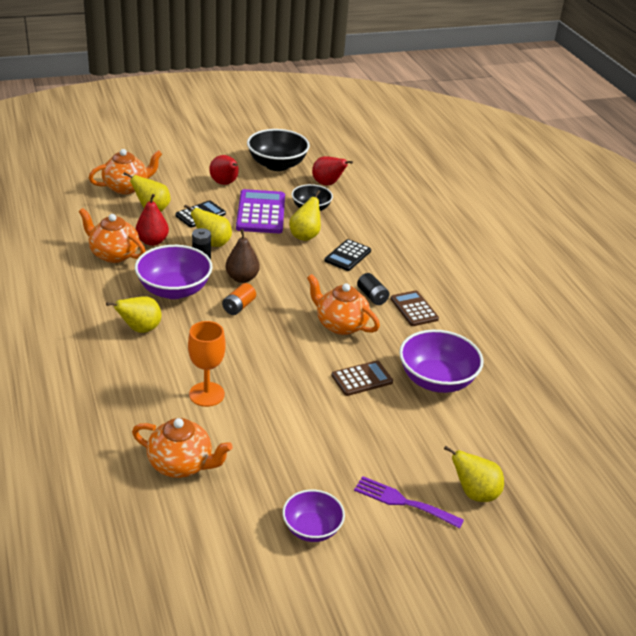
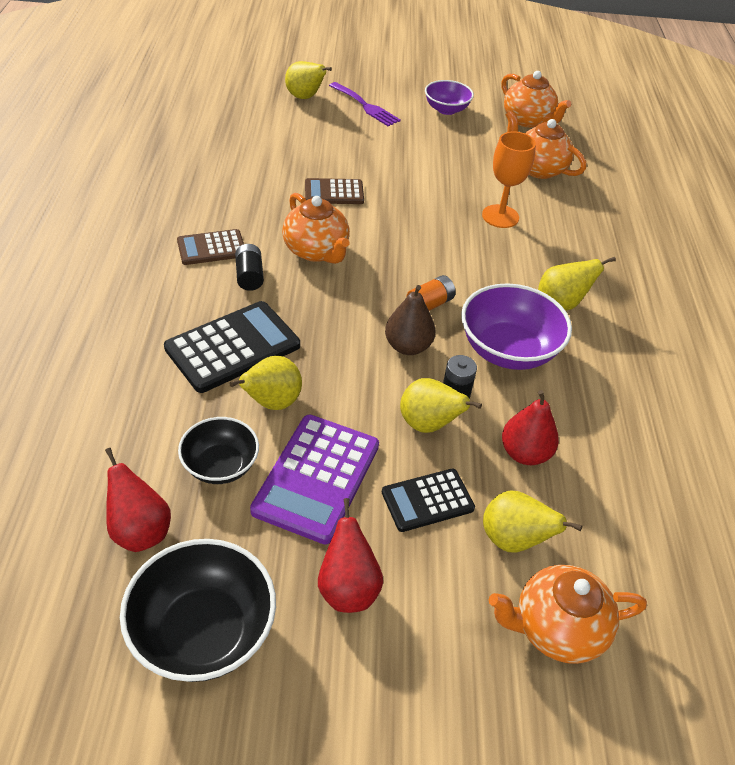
camera: 160 degrees left, 10 degrees up
(113, 254) = (590, 439): orange teapot -> orange teapot (528, 120)
(347, 256) = (233, 347): black calculator -> black calculator, size x1.64
(414, 309) = (211, 248): brown calculator -> brown calculator turned 75 degrees clockwise
(436, 380) = (258, 173): purple bowl -> none

